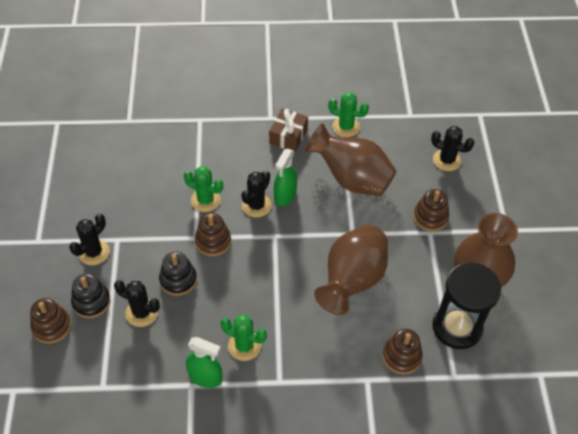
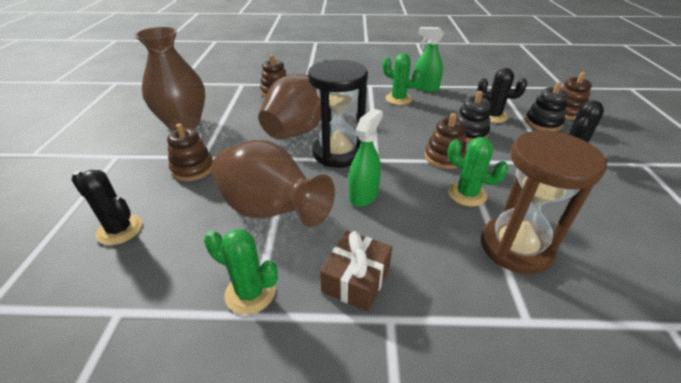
camera: 175 degrees left, 15 degrees down
(187, 159) = (515, 247): none -> brown hourglass
(256, 205) = (400, 186): black cactus -> none
(457, 327) = (223, 102): black hourglass -> black hourglass (338, 153)

